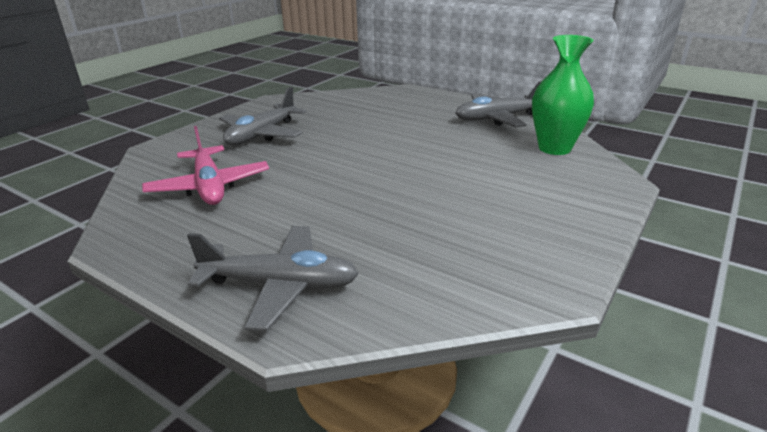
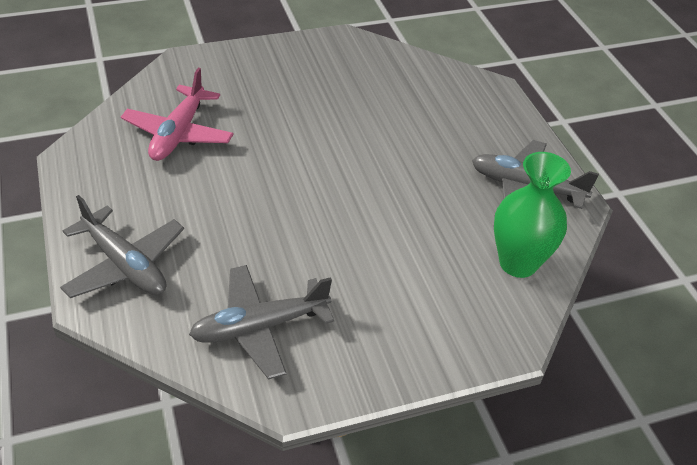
camera: 35 degrees right, 15 degrees up
(262, 134) = (281, 87): grey plane -> grey plane (259, 327)

